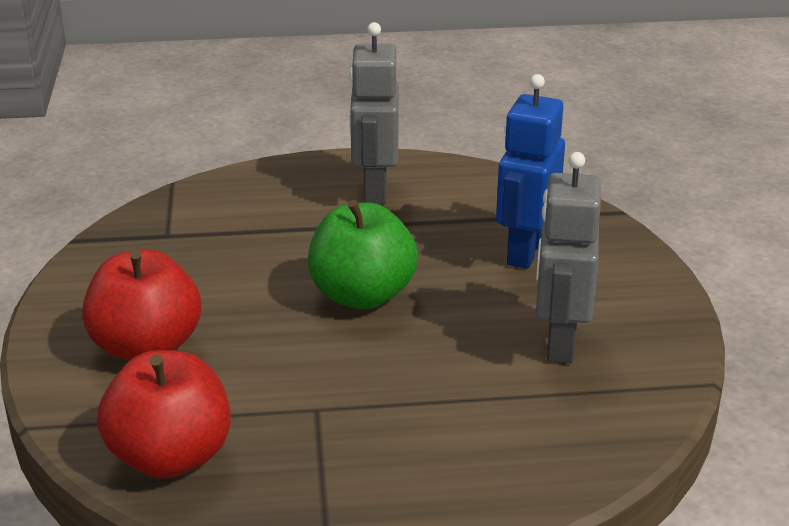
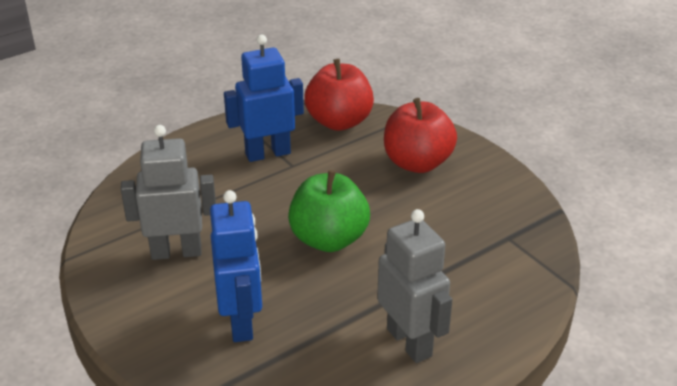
camera: 150 degrees right, 5 degrees up
(335, 440) = (267, 153): none -> blue robot
(559, 342) = (176, 252): grey robot -> grey robot turned 75 degrees counterclockwise

